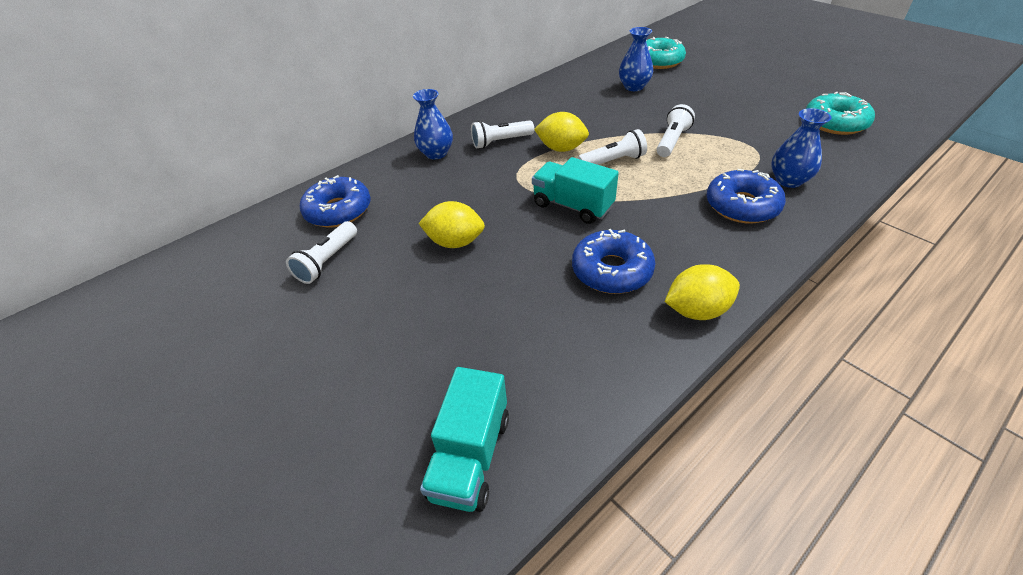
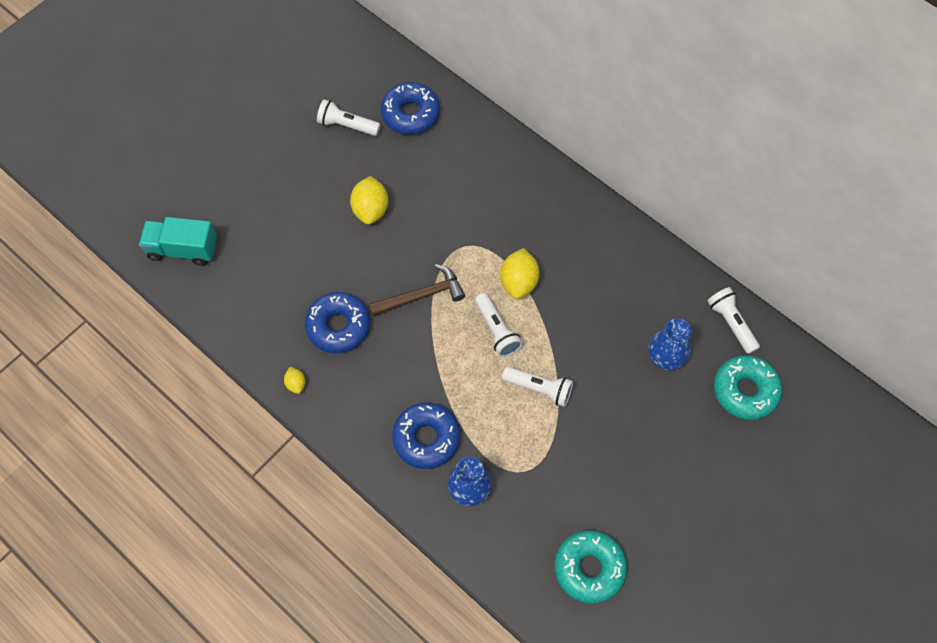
camera: 80 degrees right, 20 degrees up
(436, 153) = (504, 170): blue vase -> none
(501, 142) = (529, 225): white flashlight -> white flashlight (731, 323)
(572, 206) = (422, 295): turquoise truck -> brown hammer
(696, 310) = (296, 384): yellow lemon -> yellow lemon, size x0.52

